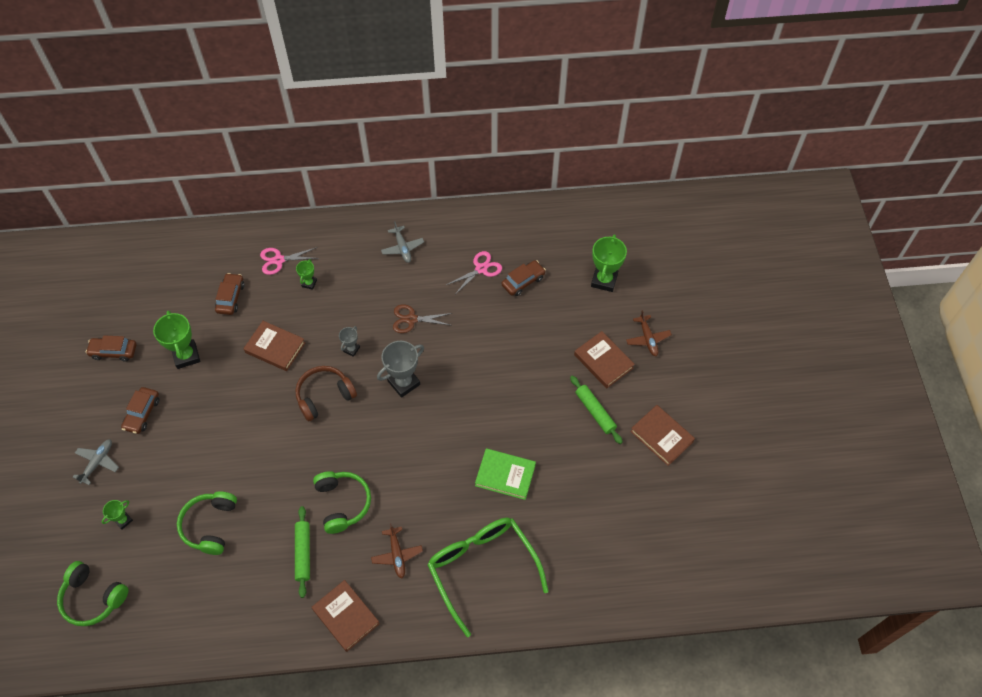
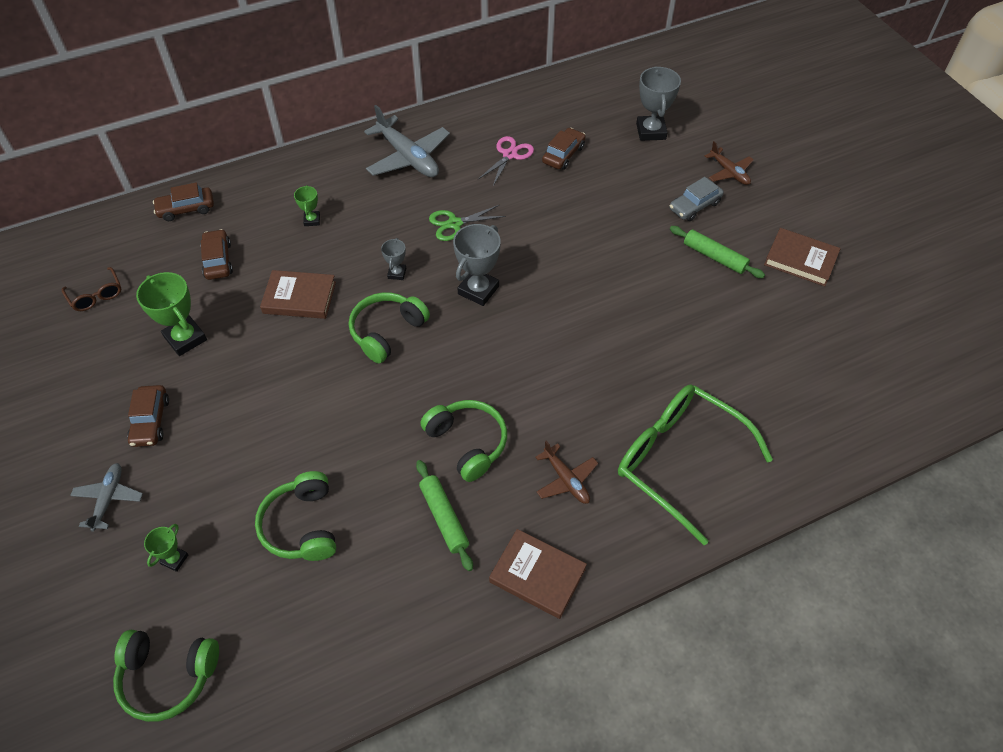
camera: 20 degrees left, 5 degrees down
(114, 352) = (82, 361): brown car -> brown car (186, 209)
(139, 301) = (96, 295): none -> brown glasses
(279, 260) = (263, 206): pink scissors -> none
(324, 396) = (387, 331): brown headphones -> green headphones
(402, 248) = (408, 157): grey plane -> grey plane, size x1.77
(411, 319) = (454, 224): brown scissors -> green scissors
(505, 475) = (650, 351): green book -> none
(603, 361) = (694, 206): brown book -> grey car
(604, 280) = (651, 131): green trophy -> grey trophy

